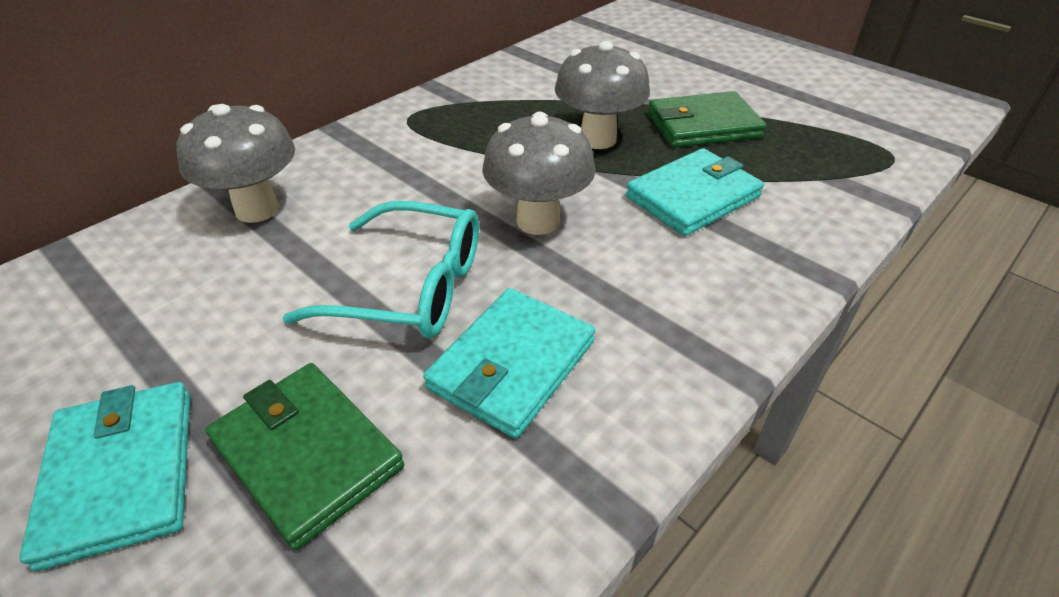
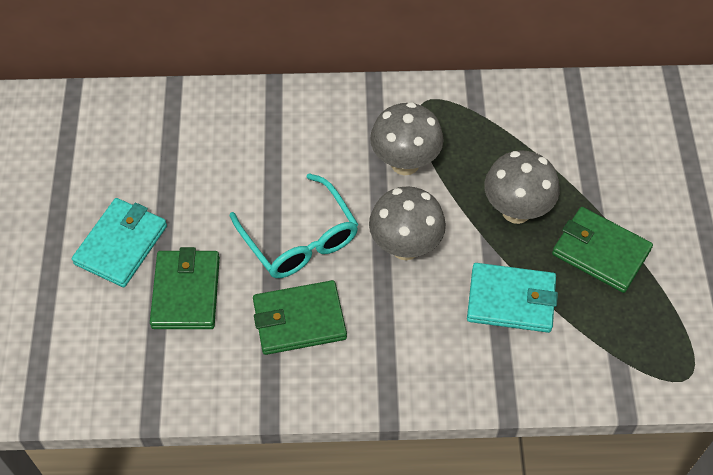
camera: 45 degrees right, 15 degrees up
(257, 209) = (278, 124): grey mushroom -> grey mushroom (405, 163)
(511, 365) = (299, 320): turquoise wallet -> green wallet

